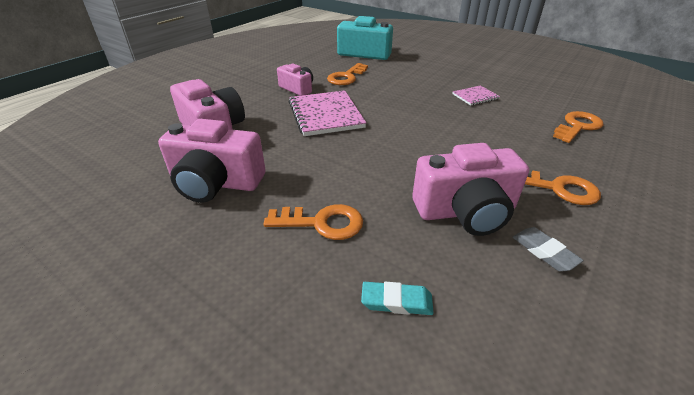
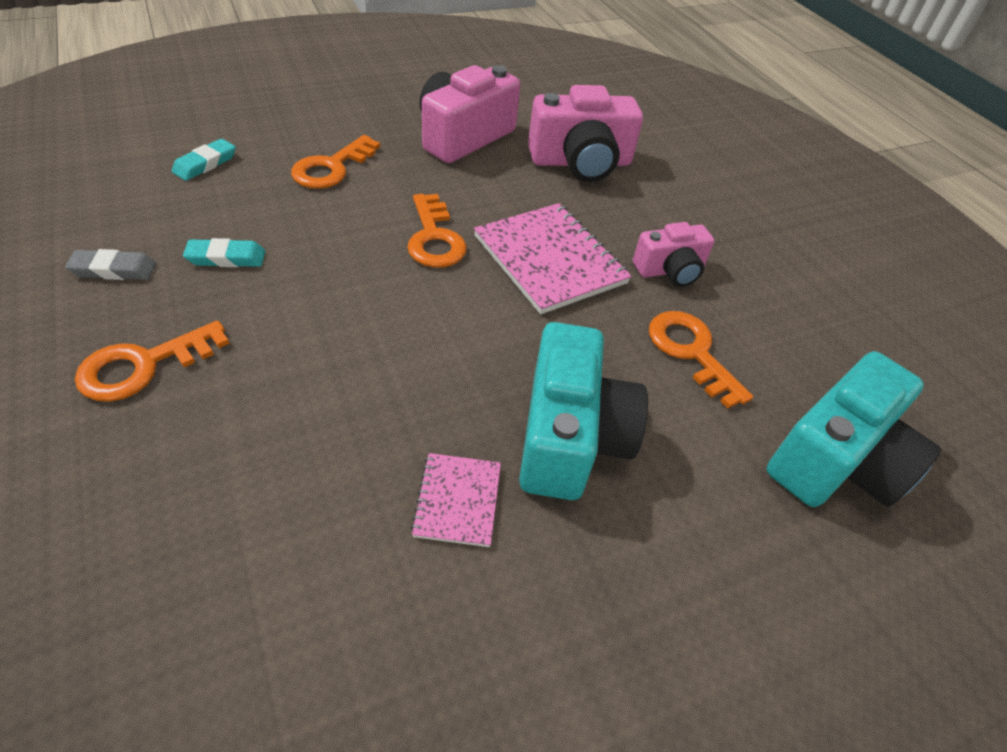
camera: 115 degrees right, 10 degrees up
(325, 115) = (549, 260): pink notebook -> pink notebook turned 45 degrees clockwise
(420, 87) = (570, 436): none -> turquoise camera
(465, 211) = (226, 258): pink camera -> turquoise eraser
(577, 126) = (192, 574): orange key -> orange key (434, 238)

